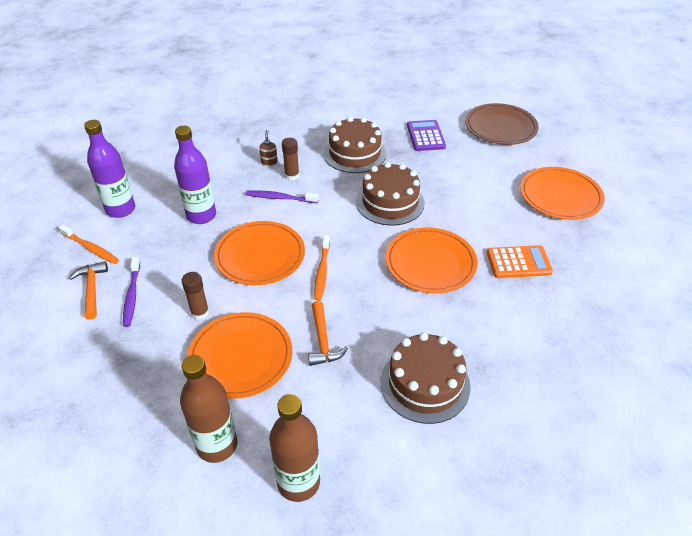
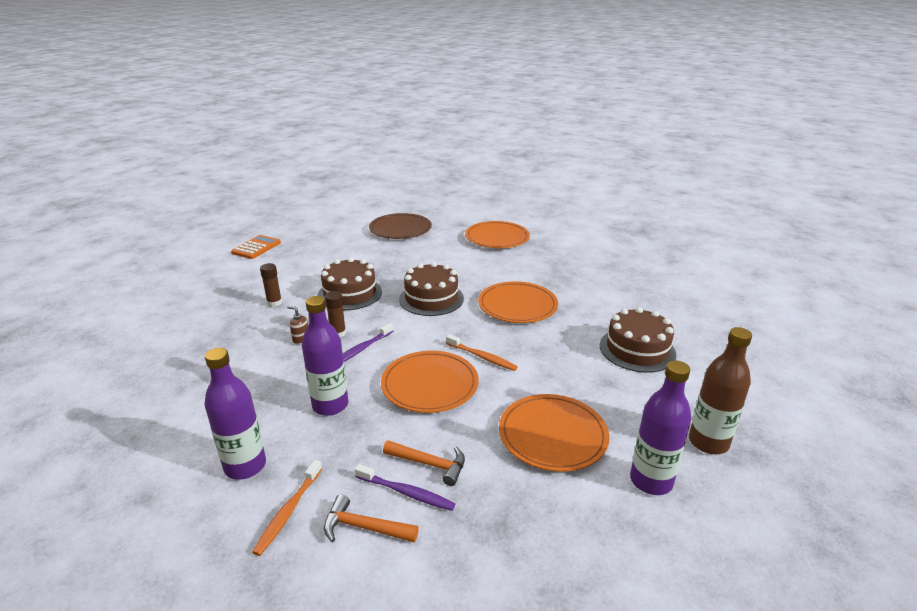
camera: 60 degrees left, 15 degrees down
(91, 248) = (288, 511): orange toothbrush -> orange toothbrush turned 135 degrees clockwise
(200, 313) = (475, 446): brown glue stick -> brown glue stick (274, 303)
(217, 445) = (651, 481): brown bottle -> purple bottle
(322, 340) = (563, 382): orange hammer -> orange hammer (429, 464)
(425, 136) = (371, 258): purple calculator -> none
(518, 262) = (547, 274): orange calculator -> orange calculator (256, 248)

